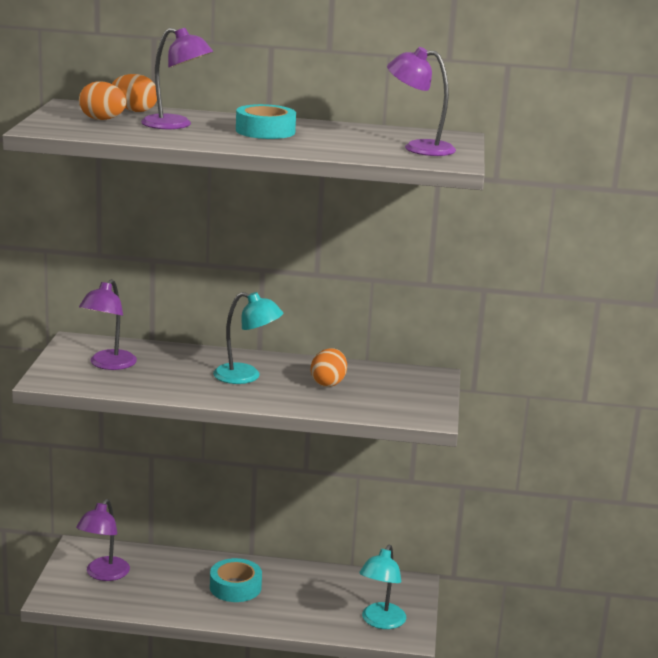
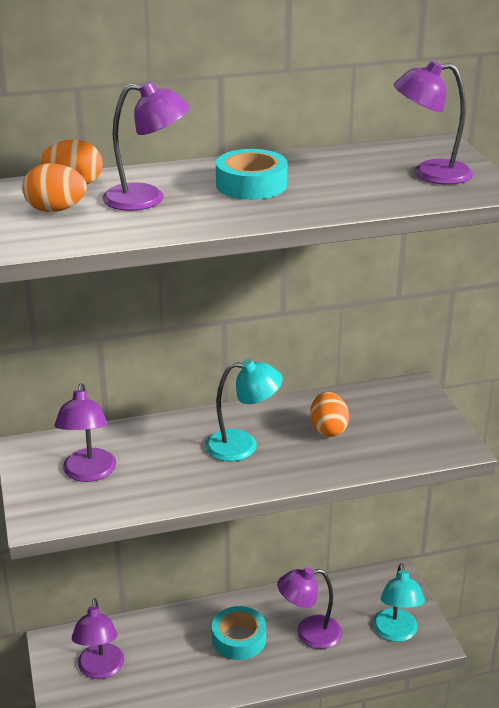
camera: 20 degrees left, 10 degrees up
(300, 601) = (309, 634): none -> purple lamp

